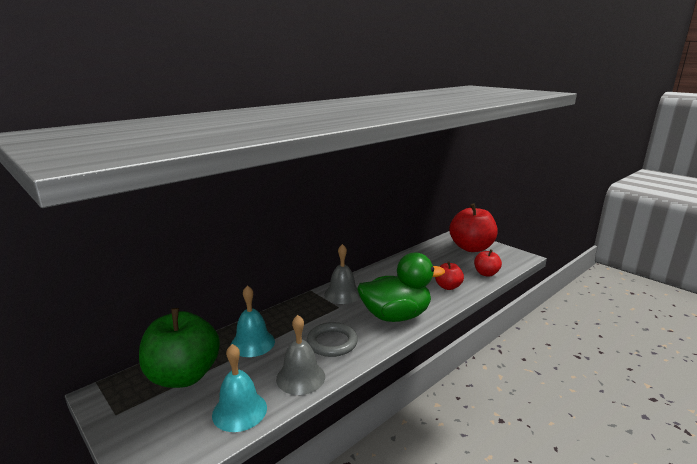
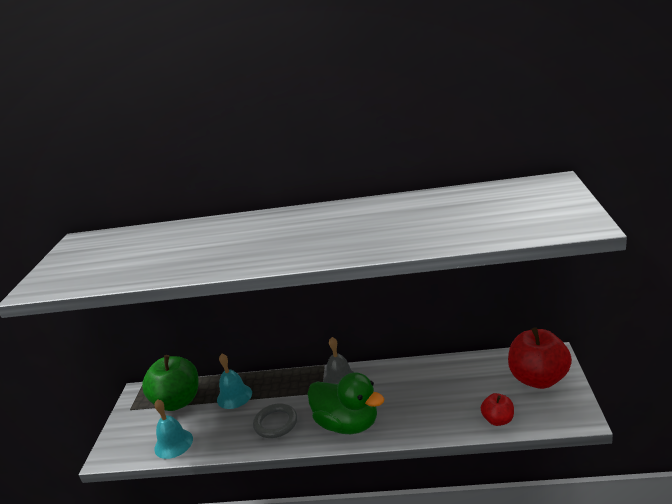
camera: 50 degrees right, 5 degrees up
(300, 377) = (225, 440): grey bell -> none
(448, 287) = (435, 416): red apple -> none

